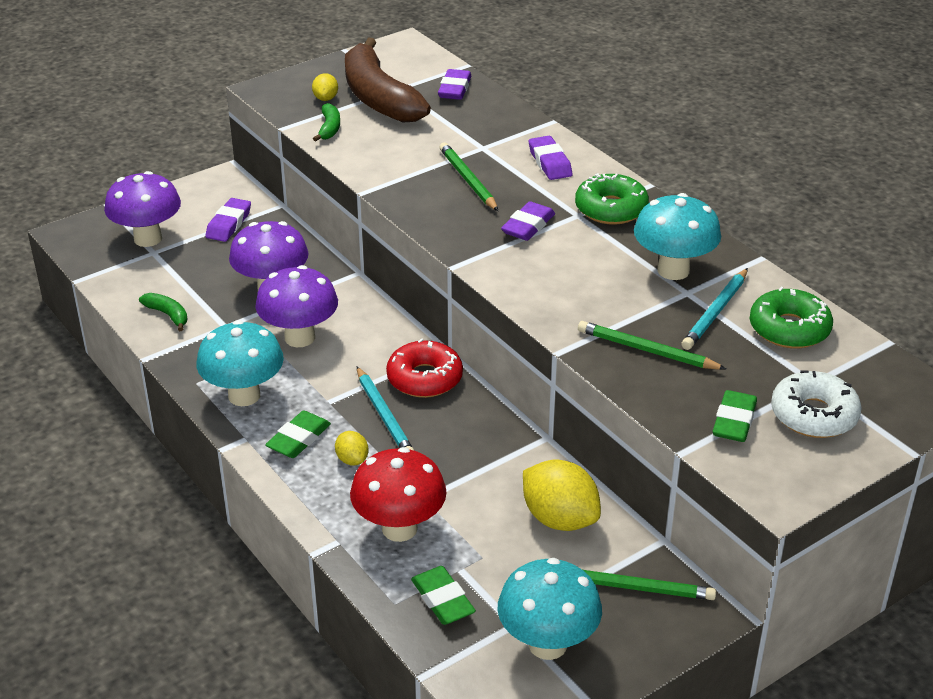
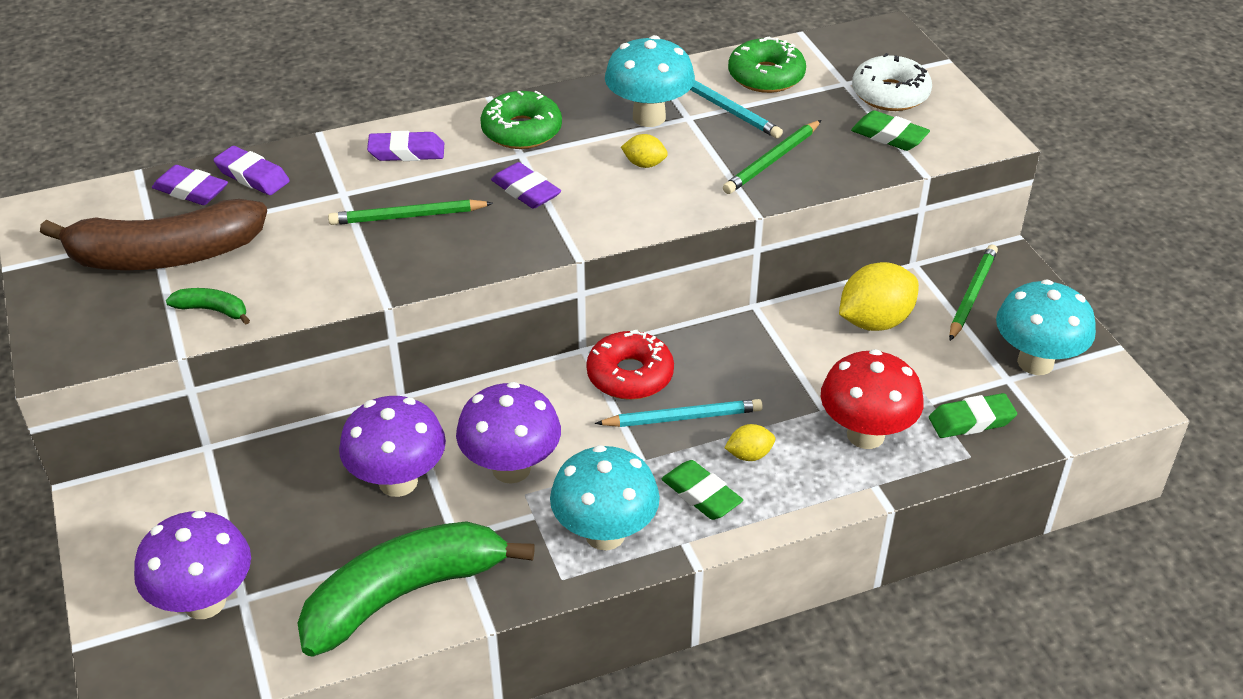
camera: 75 degrees left, 5 degrees up
(168, 315) = (404, 595): green banana -> green banana, size x2.48
(229, 224) = (221, 508): purple eraser -> purple eraser (252, 176)
(325, 98) = (131, 303): yellow lemon -> yellow lemon (644, 164)

